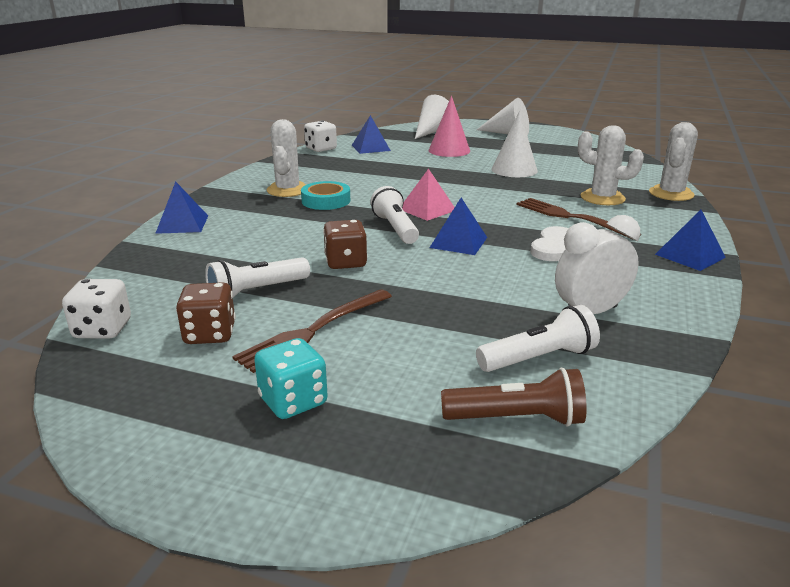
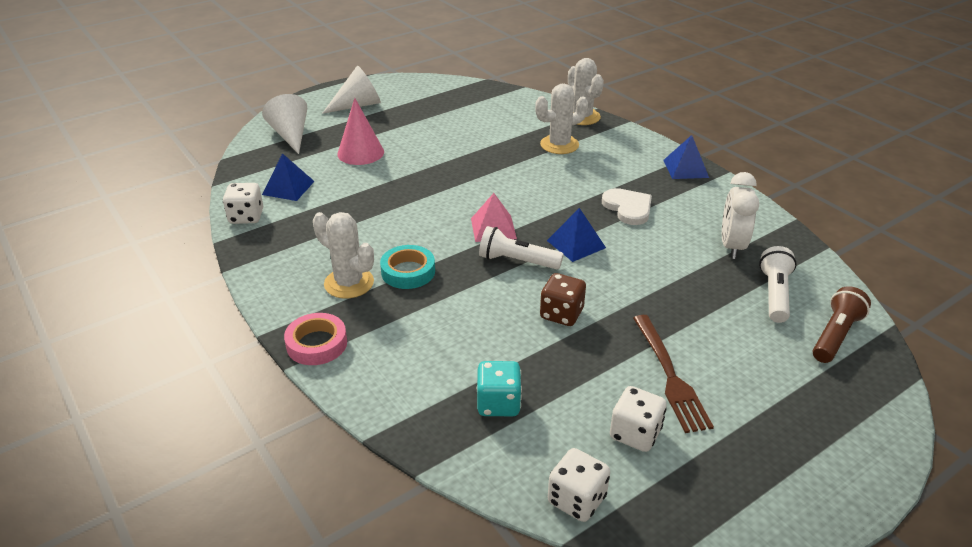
camera: 55 degrees left, 10 degrees up
(182, 224) = (366, 383): blue pyramid -> none
(210, 201) = (317, 344): none -> pink tape
(210, 334) = (635, 434): brown dice -> white dice
(257, 291) = (576, 382): white flashlight -> none
(293, 401) = (764, 421): turquoise dice -> turquoise dice (498, 403)
(514, 170) = (454, 148): white cone -> none
(570, 217) = (580, 176): brown fork -> none

